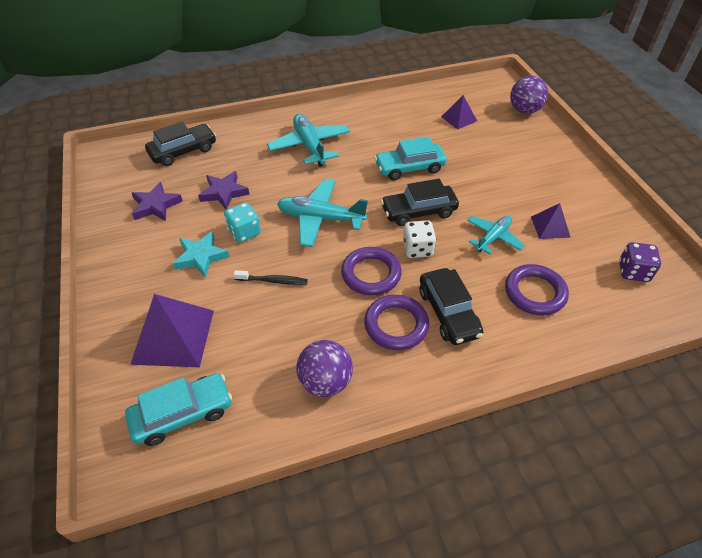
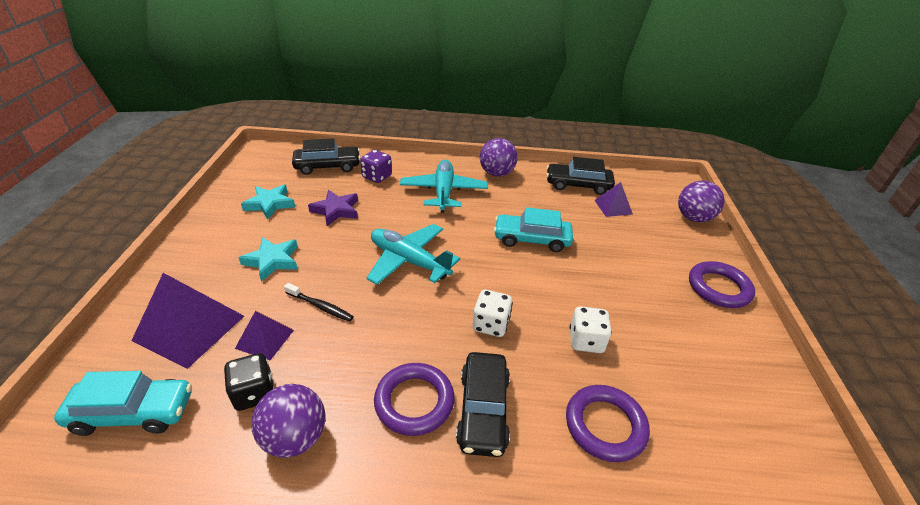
camera: 20 degrees right, 10 degrees down
(156, 205) = (270, 204): purple star -> turquoise star
(244, 232) = (328, 251): turquoise dice -> none
(270, 364) = (254, 393): none -> black dice
(345, 114) = (496, 173): none -> purple ball
(371, 274) = (423, 334): purple ring -> purple ring (718, 288)
(418, 211) = (515, 285): black car -> black car (578, 185)
(493, 238) = (586, 341): turquoise plane -> white dice
(550, 226) = (665, 351): purple pyramid -> purple pyramid (265, 339)
(633, 272) = (756, 447): purple dice -> purple dice (377, 177)

